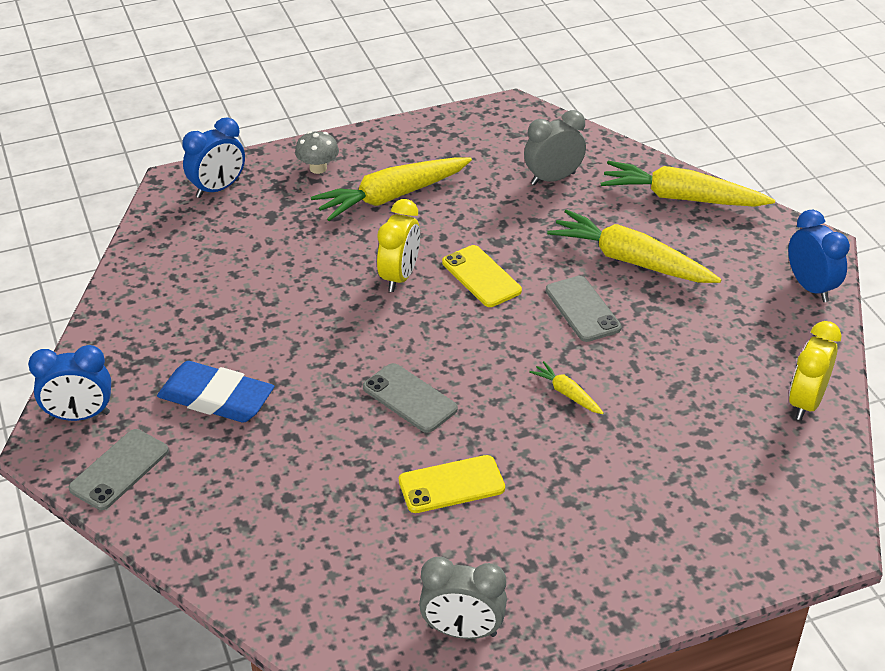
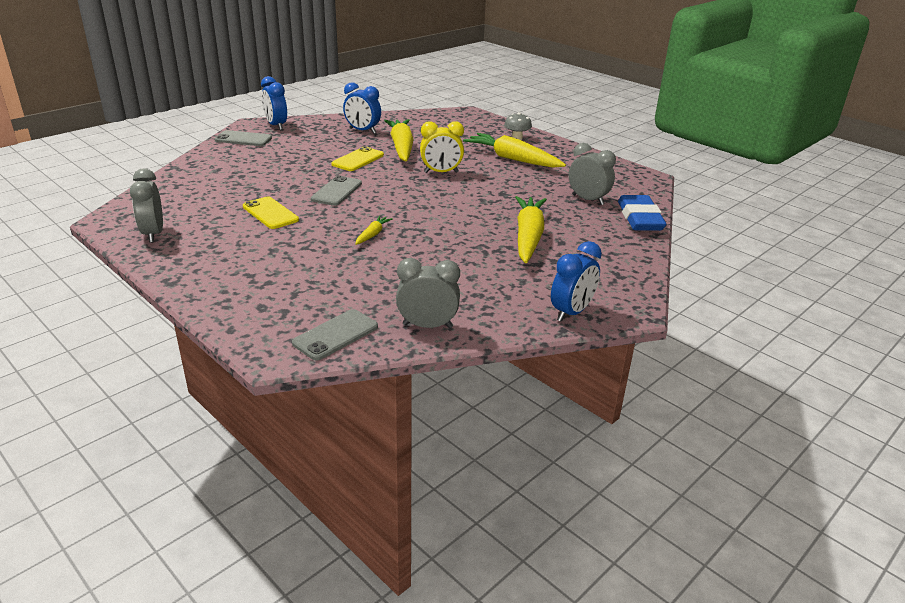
camera: 65 degrees right, 10 degrees down
(216, 398) = (306, 148): blue eraser -> blue eraser (640, 218)
(218, 189) = (471, 121): blue clock -> blue clock (362, 131)
(481, 277) = (463, 193): yellow phone -> yellow phone (358, 159)
(582, 309) = (460, 228): grey phone -> grey phone (336, 335)
(681, 198) = (622, 246): yellow carrot -> yellow carrot (401, 147)
(806, 402) = (427, 325): yellow clock -> grey clock

